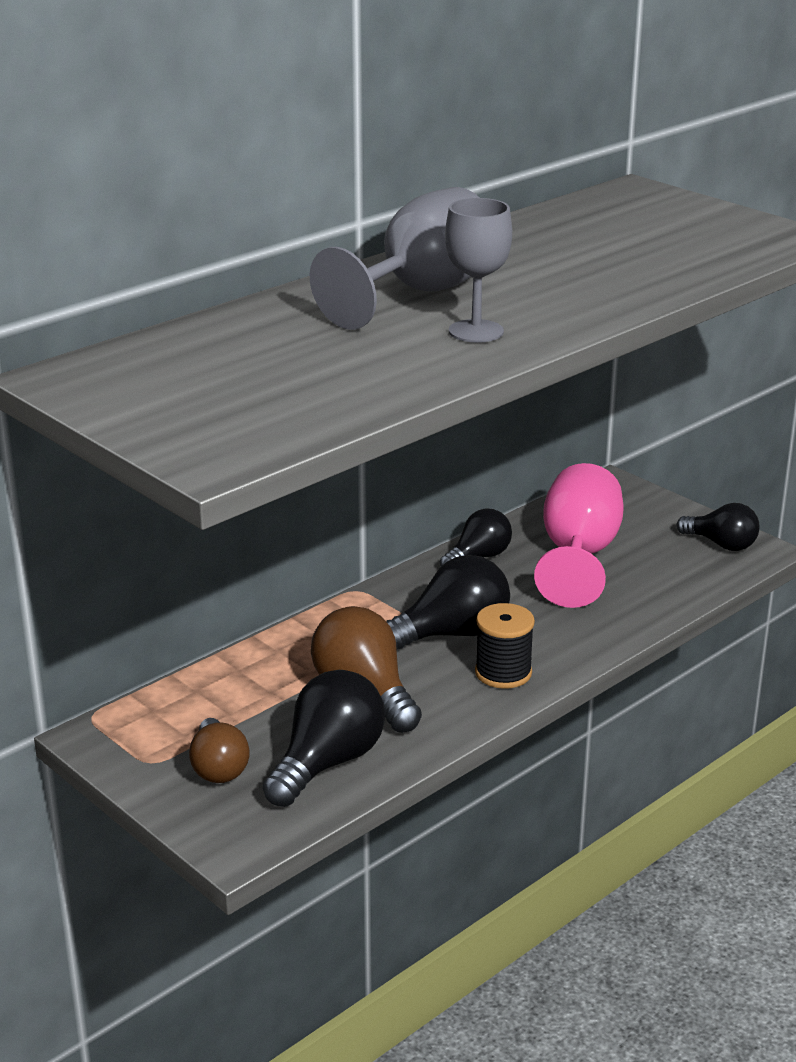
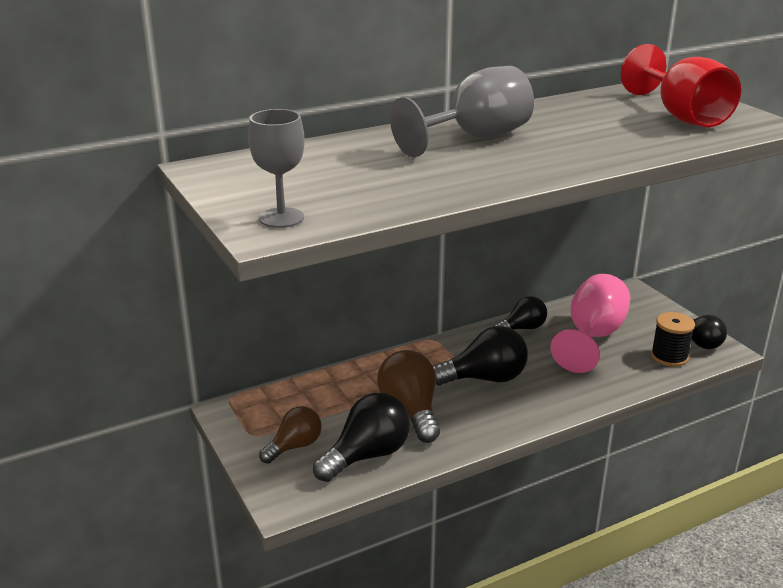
camera: 15 degrees right, 0 degrees up
(218, 768) = (294, 446): brown light bulb -> brown light bulb turned 135 degrees counterclockwise
(476, 331) = (500, 167): grey goblet -> grey goblet (281, 218)
(503, 673) = (511, 411): black spool -> black spool (669, 356)
(679, 234) = (682, 116): none -> red goblet

